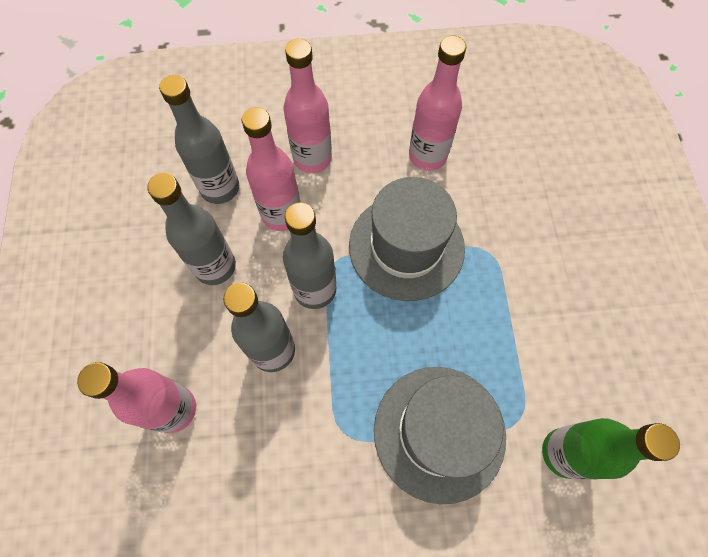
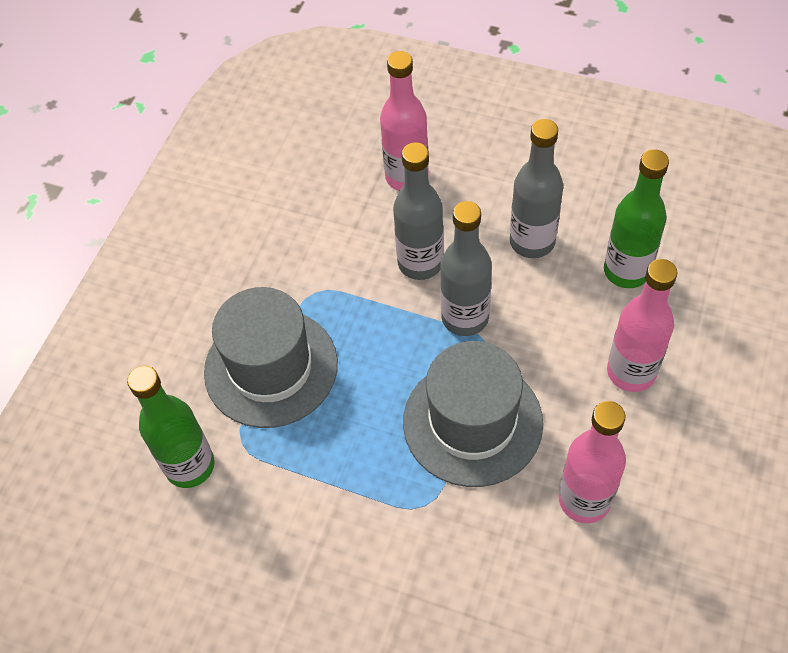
camera: 120 degrees right, 10 degrees down
(220, 188) = (626, 271): grey bottle -> green bottle
(281, 214) = (568, 317): pink bottle -> none

